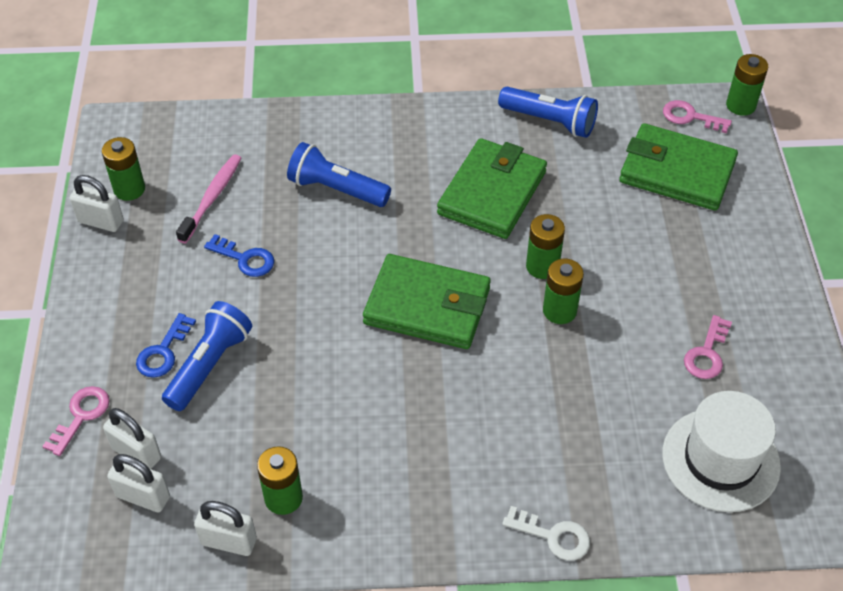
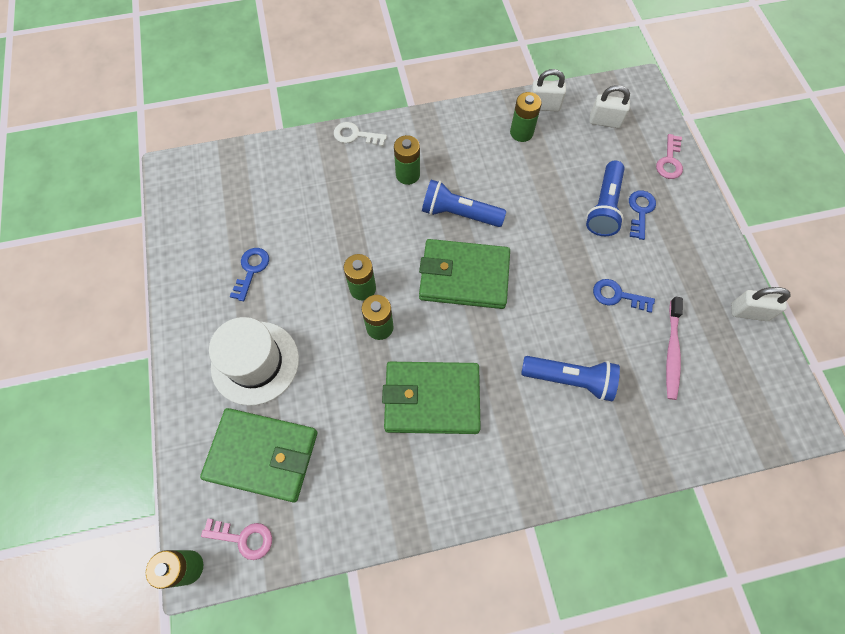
camera: 170 degrees right, 15 degrees up
(129, 189) = (745, 349): green battery -> green battery (407, 175)
(136, 453) = (622, 144): white padlock -> none
(492, 193) = (432, 399): green wallet -> green wallet turned 75 degrees clockwise
(550, 121) = (388, 504): blue flashlight -> blue flashlight (459, 214)
(707, 354) = (251, 270): pink key -> blue key
(720, 460) = (249, 195): white hat -> white hat (255, 362)

